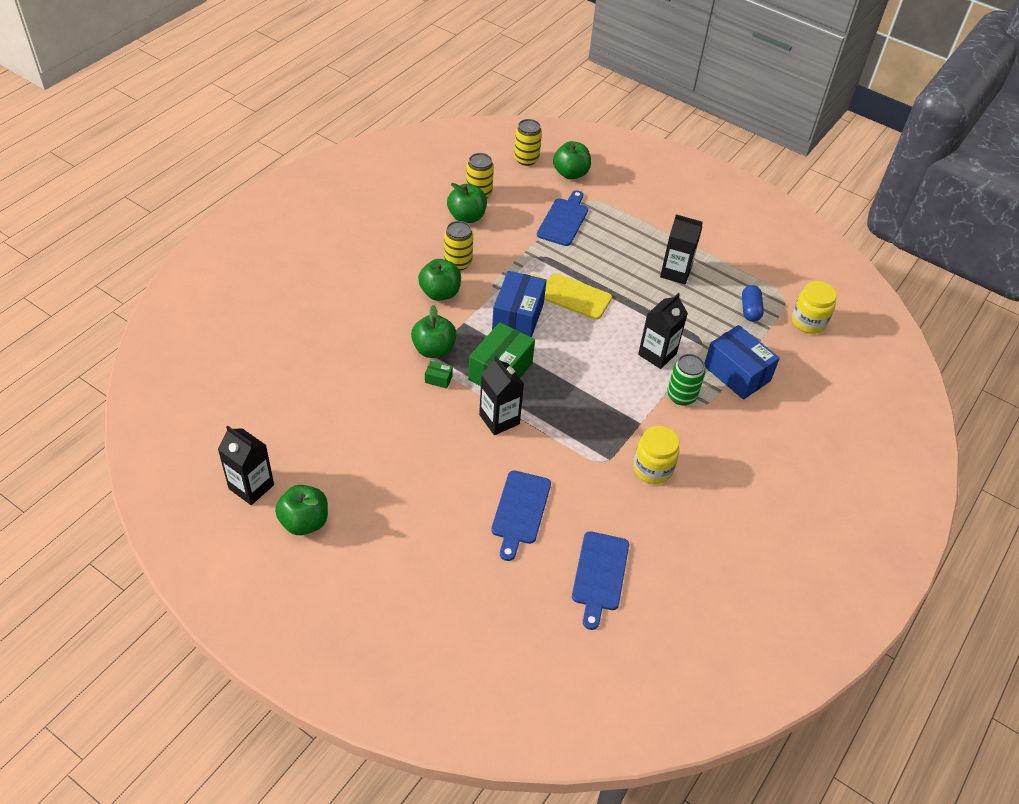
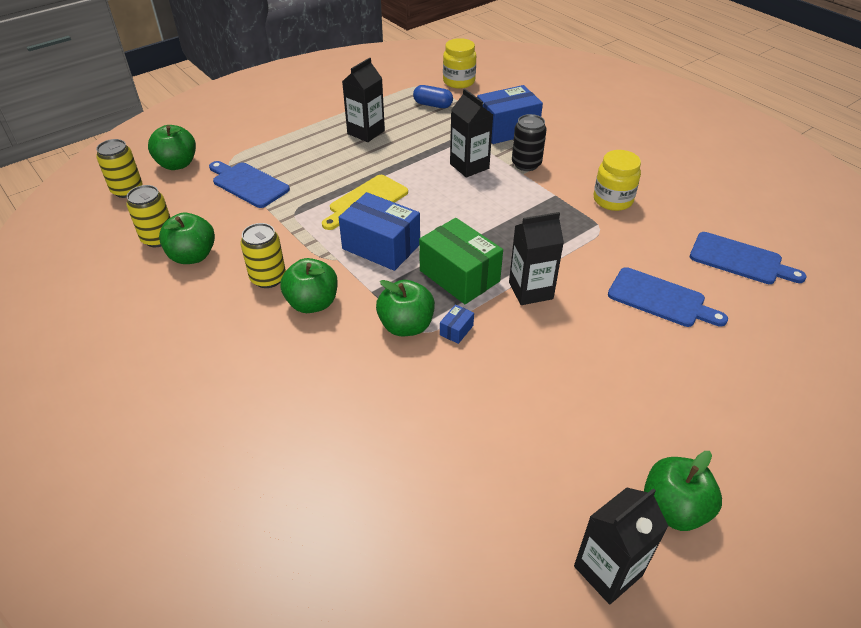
camera: 70 degrees left, 5 degrees down
(438, 379) = (456, 330): green box -> blue box
(681, 396) = (526, 164): green can -> black can

